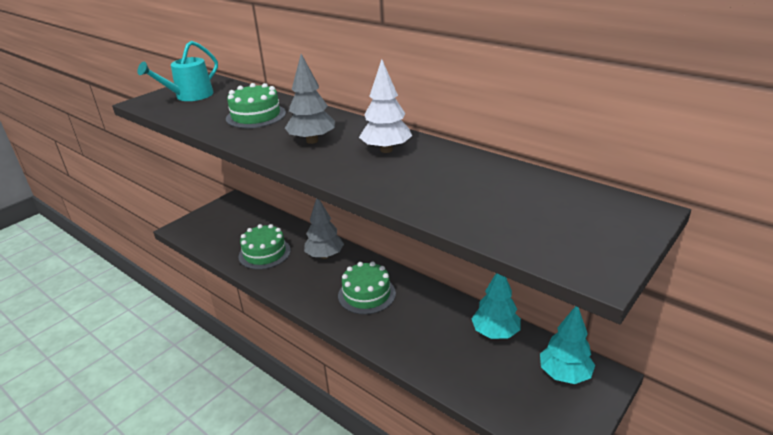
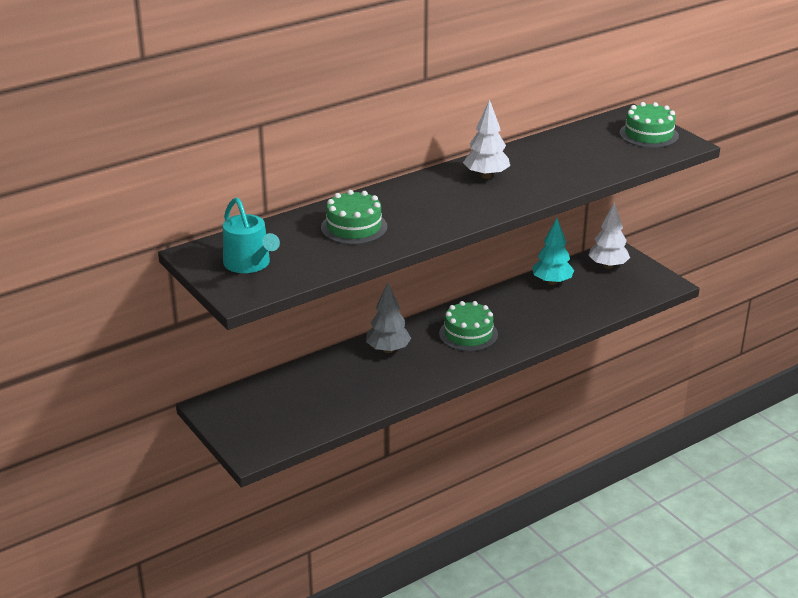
camera: 75 degrees left, 0 degrees up
(264, 253) = (356, 389): green cake -> green cake (649, 134)
(312, 141) = (442, 204): grey tree -> none
(564, 374) = (607, 266): turquoise tree -> white tree

